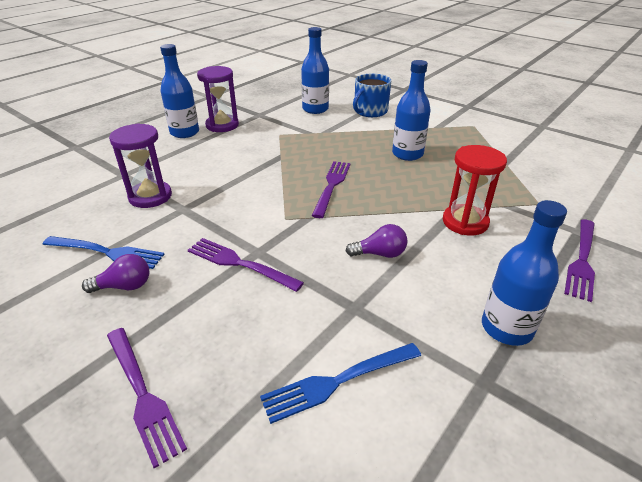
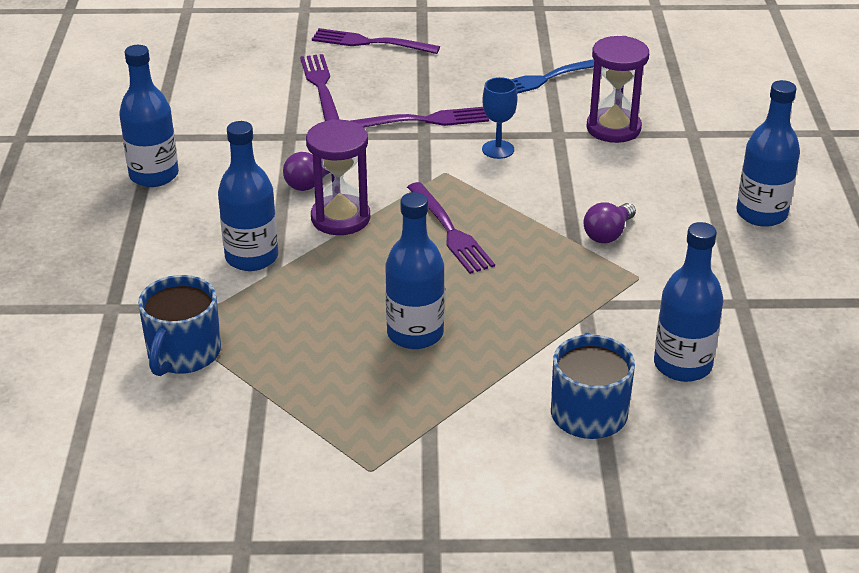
camera: 140 degrees right, 0 degrees up
(124, 286) = (485, 70): purple light bulb -> purple light bulb (608, 234)
(222, 125) = (744, 252): purple hourglass -> purple hourglass (340, 218)
(232, 217) = (498, 149): none -> blue goblet
(338, 381) = (256, 95): blue fork -> none
(465, 222) = (252, 257): red hourglass -> blue bottle
(539, 190) = (183, 353): none -> blue mug
(582, 260) = (101, 269): purple fork -> purple fork (321, 87)

